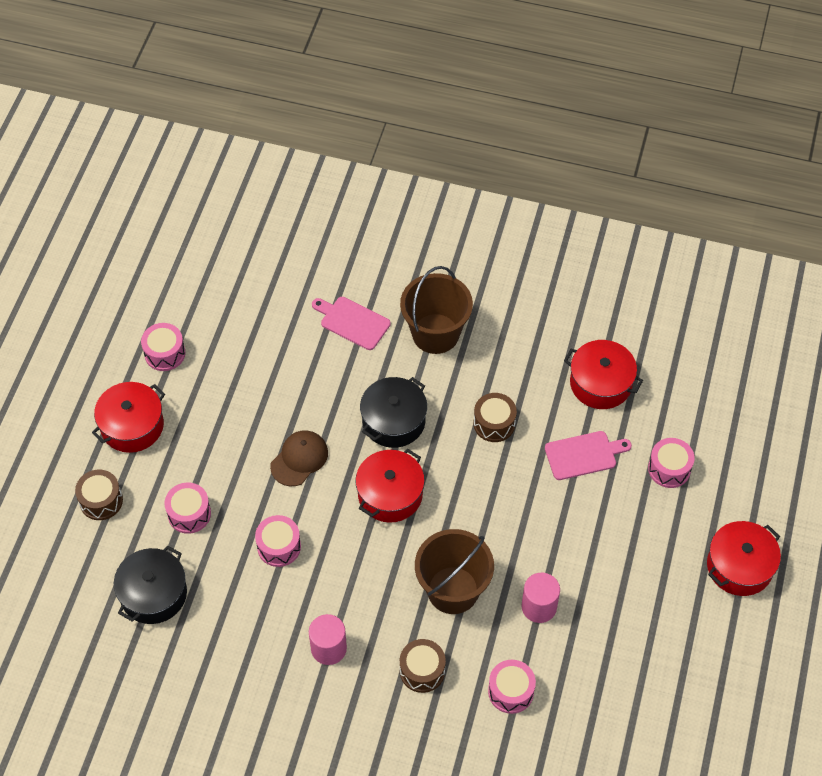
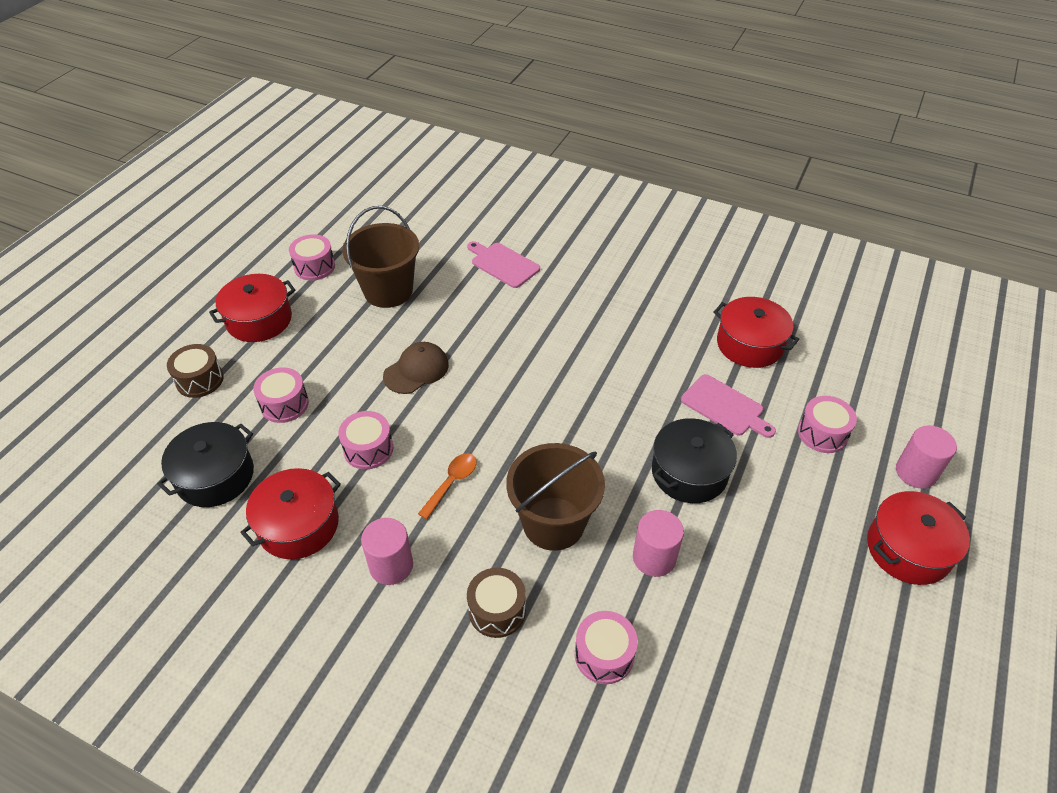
camera: 10 degrees right, 10 degrees down
(360, 567) = (452, 483): none -> orange spoon
(390, 494) = (504, 415): red pot -> red pot (298, 525)
(393, 421) = (524, 349): black pot -> black pot (689, 472)
(435, 333) = (583, 282): brown bucket -> brown bucket (388, 291)
(494, 423) = (630, 365): brown drum -> none
(584, 455) = (725, 407): pink cutting board -> pink cutting board turned 45 degrees clockwise
(747, 495) = (916, 472): none -> pink cylinder

